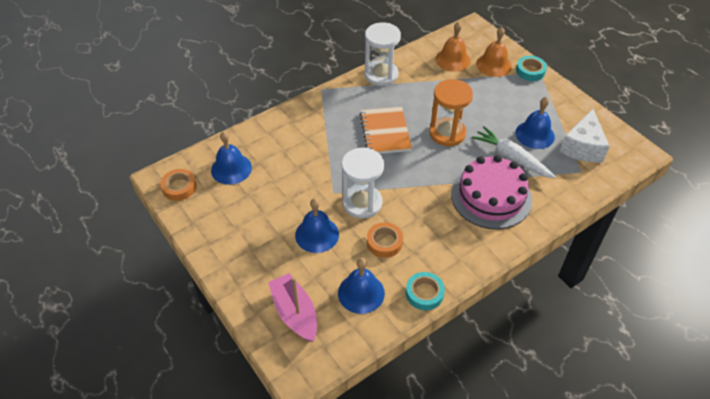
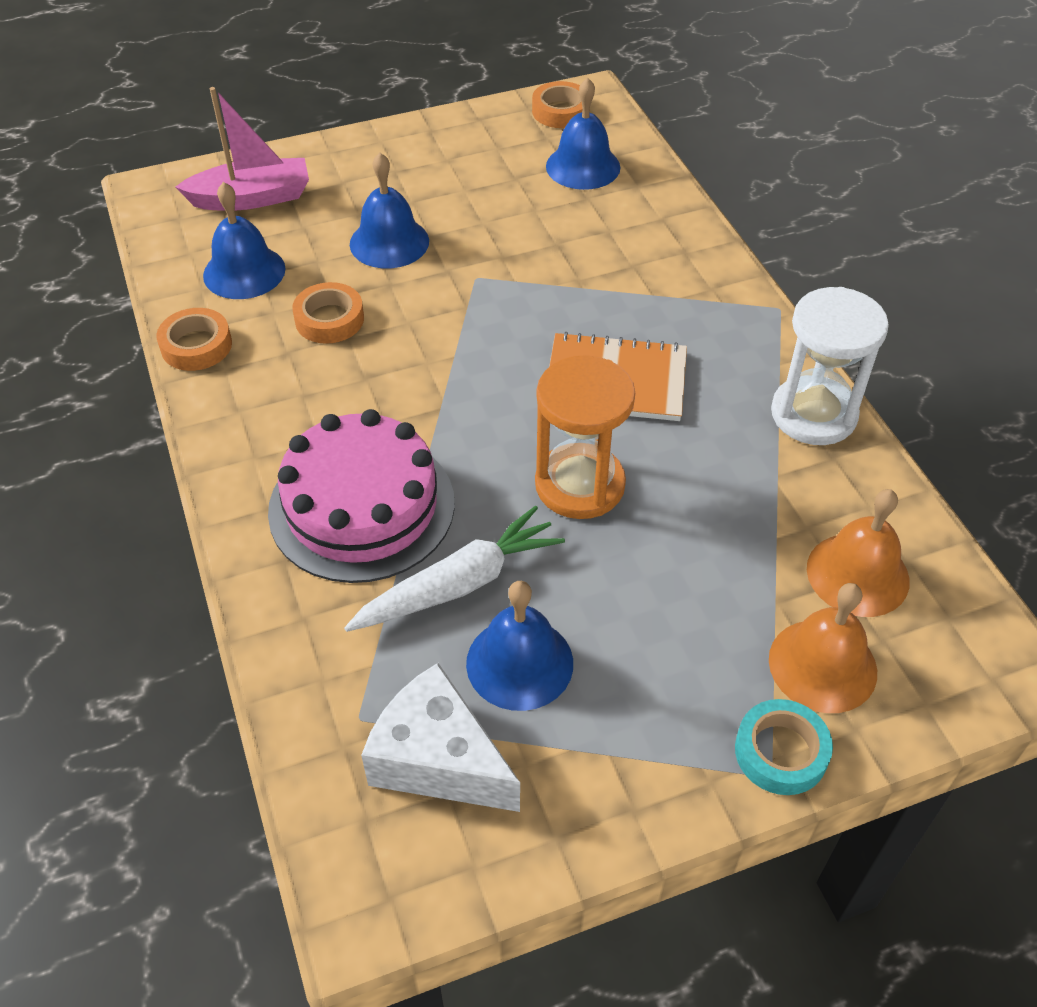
camera: 105 degrees right, 0 degrees up
(362, 203) = (434, 309): white hourglass -> none
(424, 293) = (196, 345): turquoise tape -> orange tape

